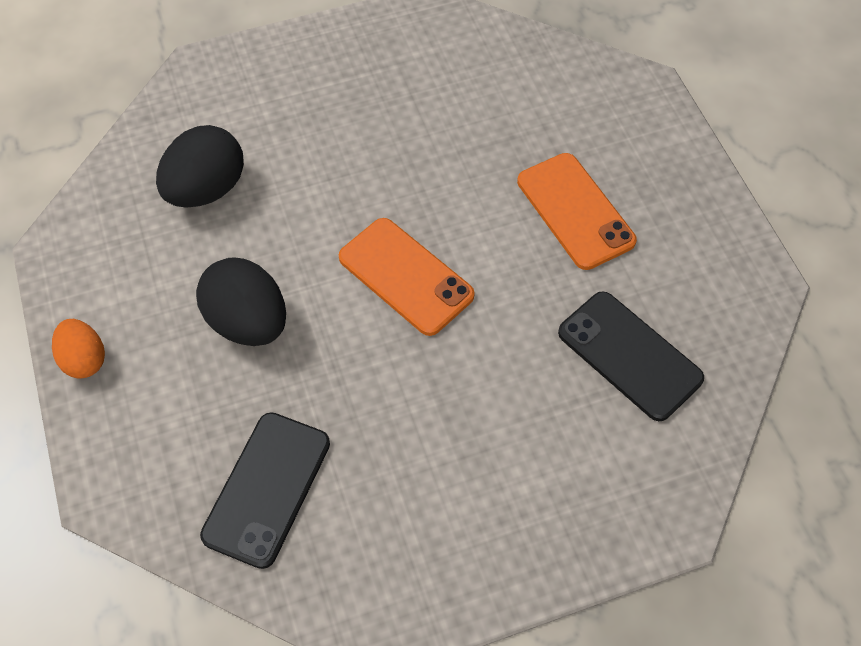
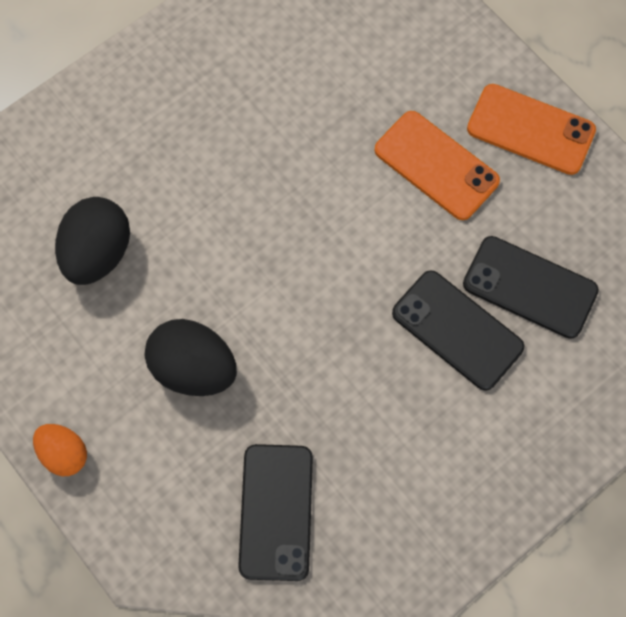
camera: 20 degrees left, 10 degrees up
(406, 276) = (313, 278): orange phone -> orange phone (530, 129)
(534, 372) = (457, 330): none -> black phone

